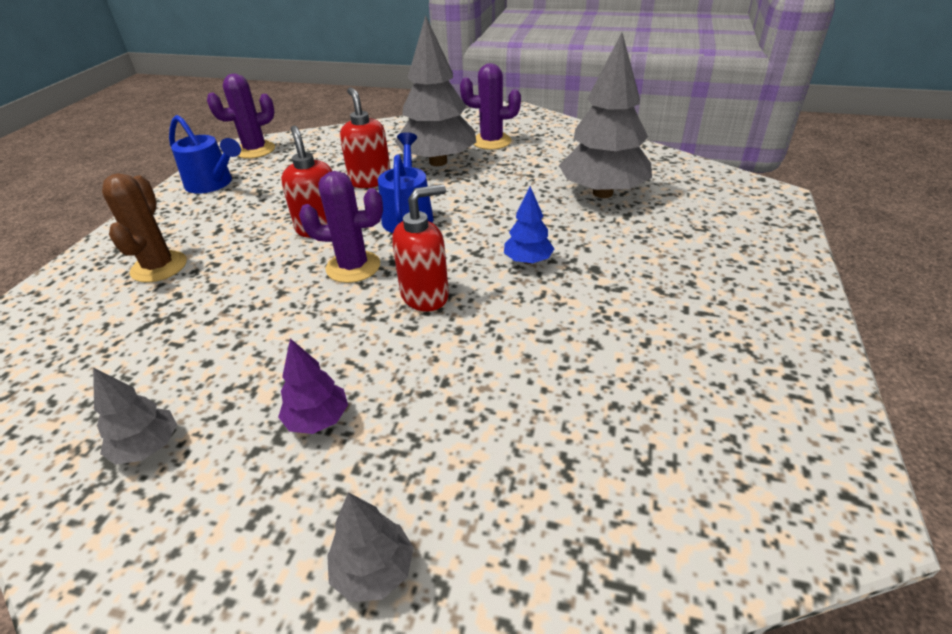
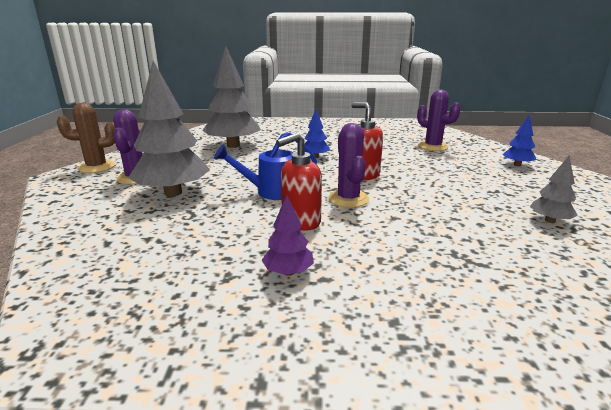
camera: 105 degrees left, 15 degrees down
(159, 267) = (408, 292): brown cactus -> brown cactus (96, 167)
(213, 184) = (206, 329): blue watering can -> none
(255, 150) = (81, 327): purple cactus -> purple cactus (433, 146)
(318, 419) = (475, 184): purple tree -> purple tree (288, 272)
(370, 180) = (207, 216): red soap dispenser -> none
(373, 570) = (517, 165): grey tree -> blue tree

